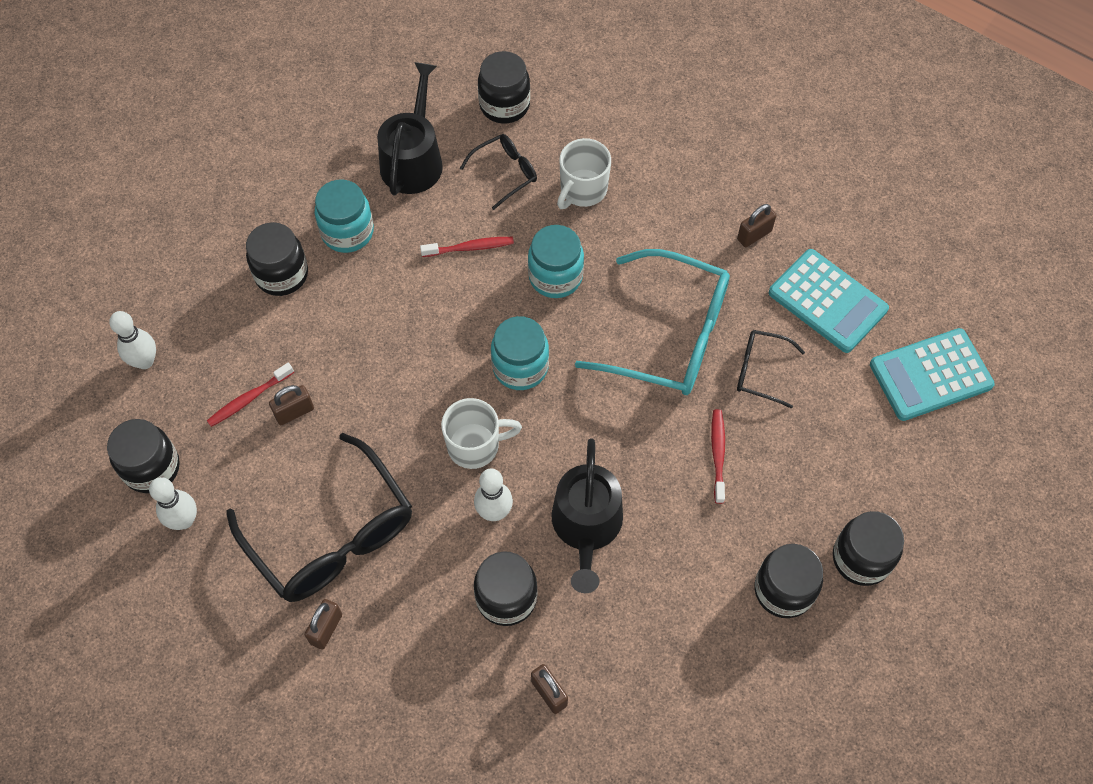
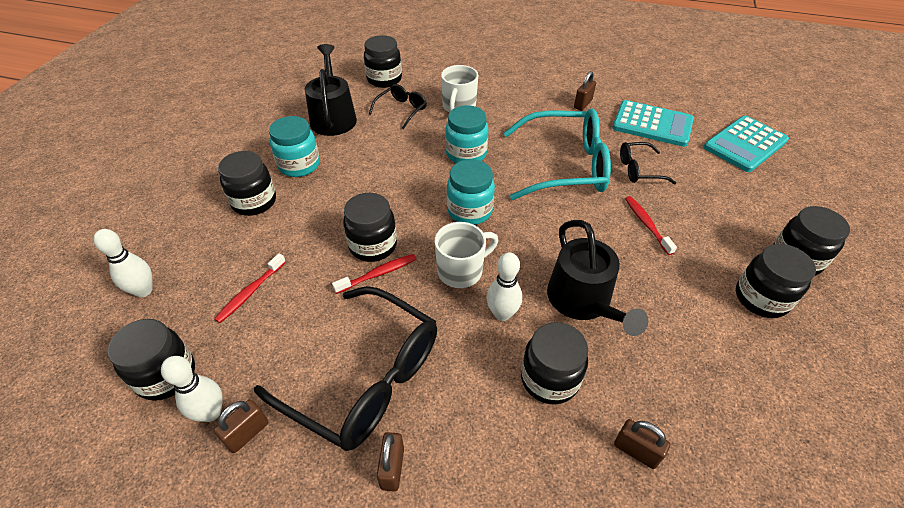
camera: 20 degrees left, 15 degrees down
(294, 412) = (295, 291): brown padlock -> brown padlock (247, 433)
(393, 380) = (373, 245): none -> black jar
(470, 248) = (396, 153): red toothbrush -> red toothbrush (378, 274)

